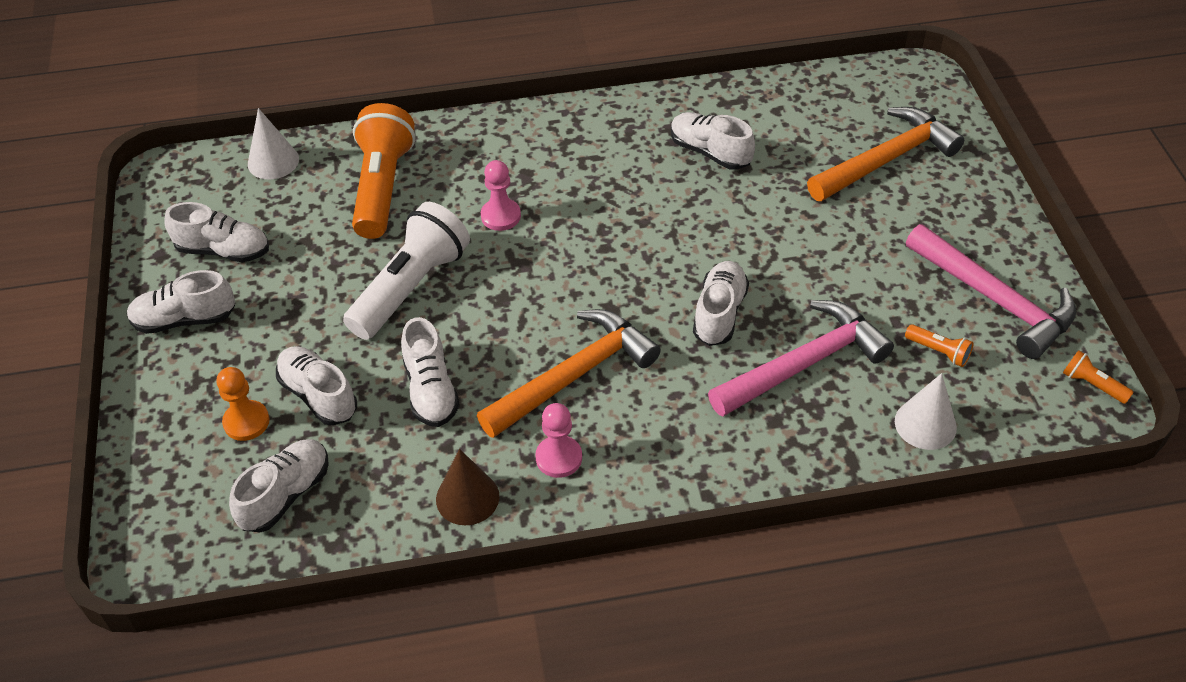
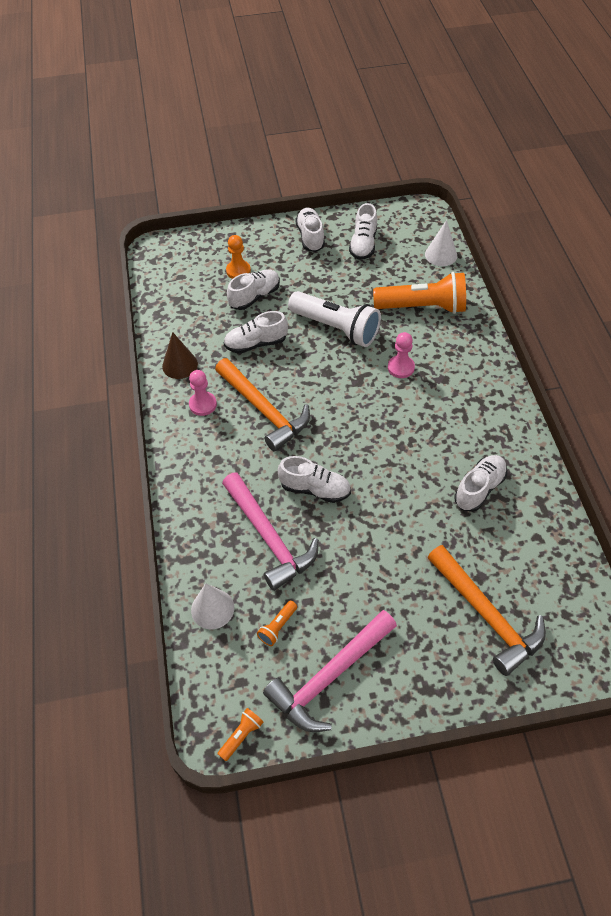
camera: 90 degrees right, 5 degrees up
(285, 495) = (190, 292): white shoe -> none

